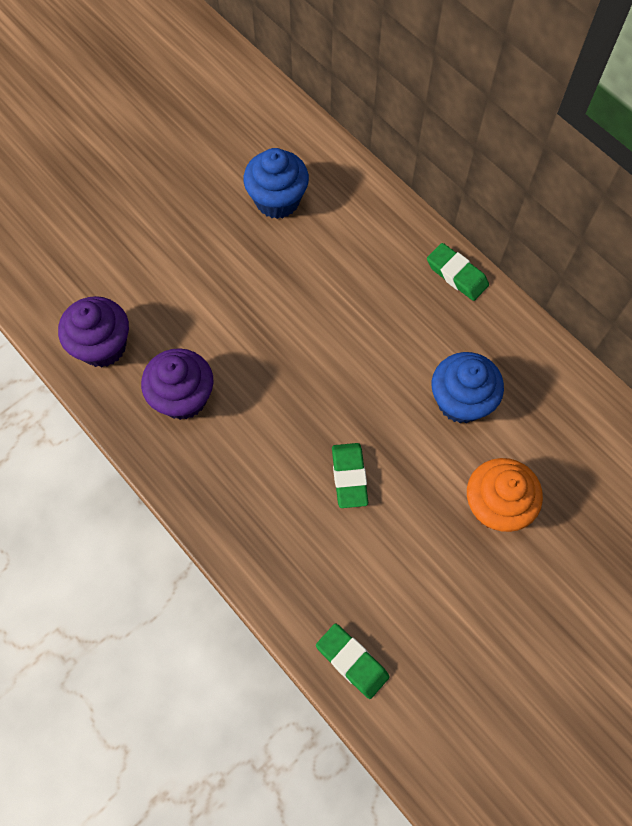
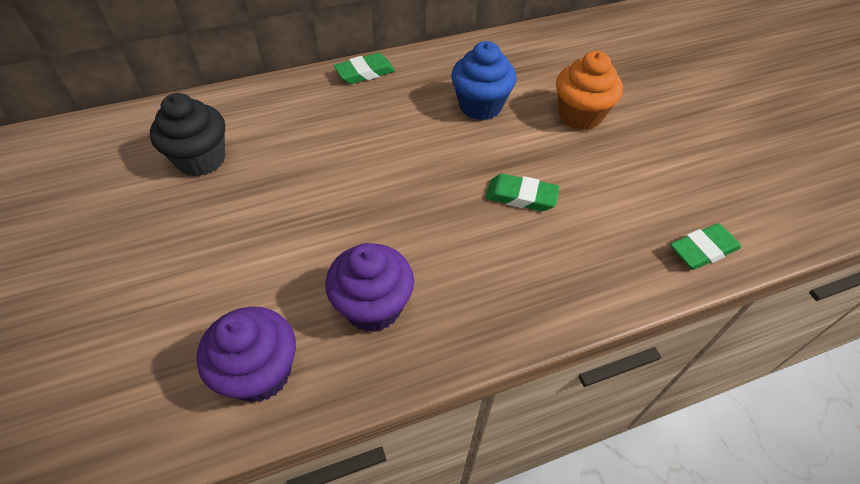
camera: 70 degrees left, 15 degrees down
(277, 200) = (201, 159): blue cupcake -> black cupcake

